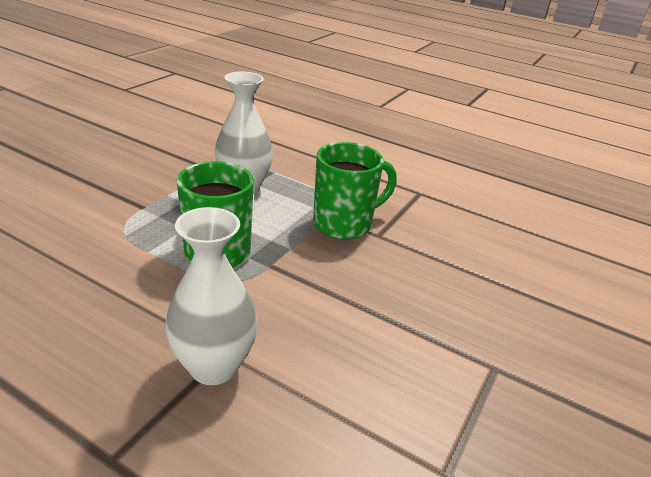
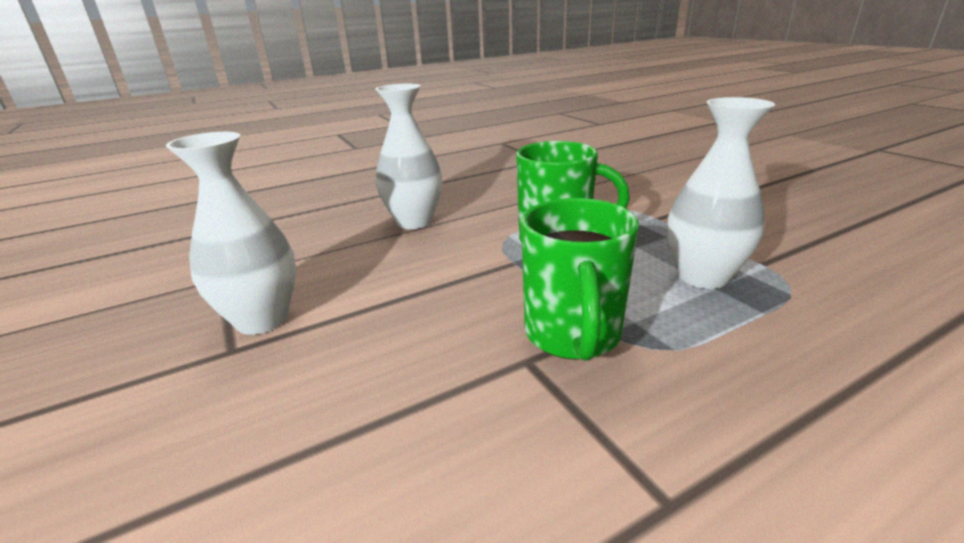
camera: 125 degrees right, 5 degrees down
(457, 375) = (262, 319): none -> white vase

